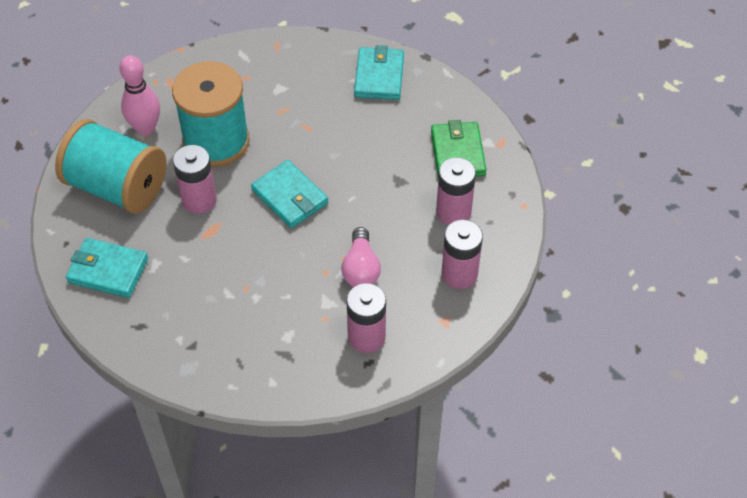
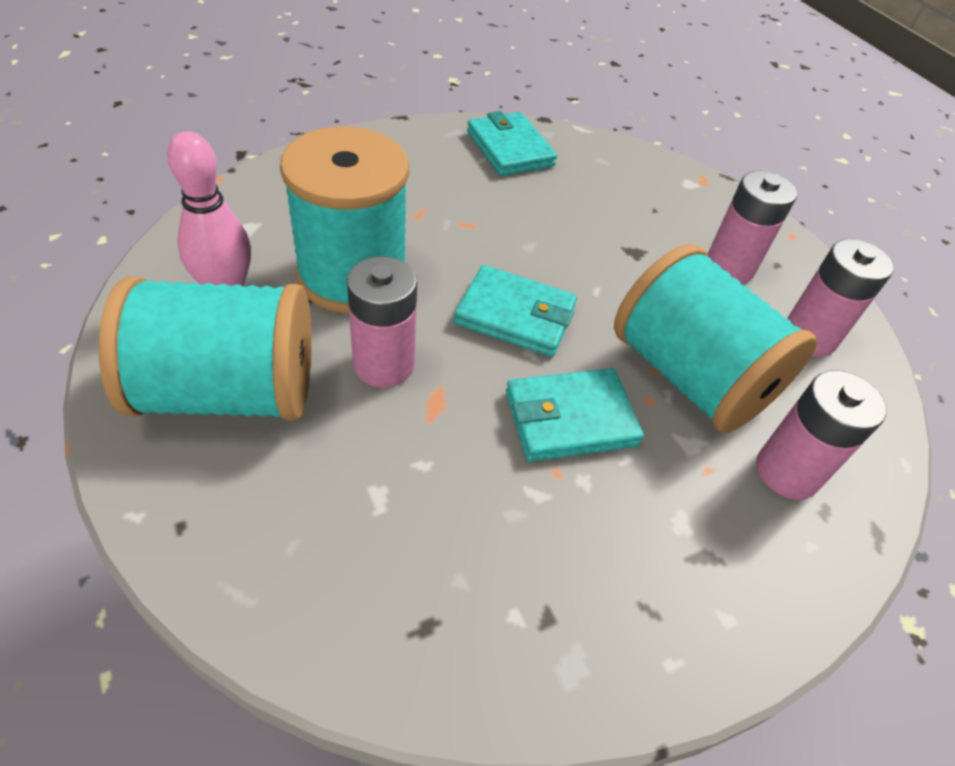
camera: 35 degrees left, 5 degrees down
(108, 270) = (296, 544): turquoise wallet -> turquoise wallet (570, 419)
(361, 268) = (690, 376): pink light bulb -> turquoise spool
(457, 153) = (670, 203): green wallet -> none

